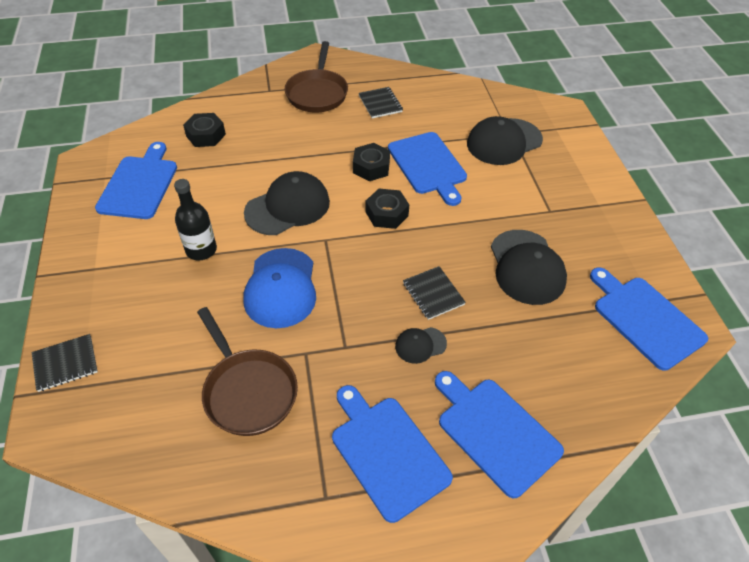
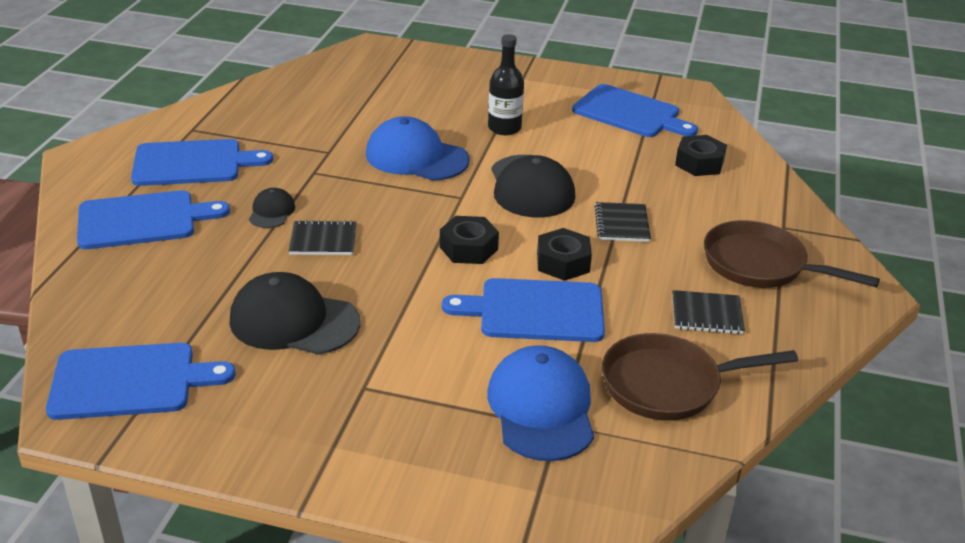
camera: 115 degrees right, 15 degrees down
(65, 363) = (425, 57): black notebook -> black notebook (622, 224)
(248, 391) = (319, 119): brown pan -> brown pan (668, 384)
(504, 142) = (541, 408): black cap -> blue cap

